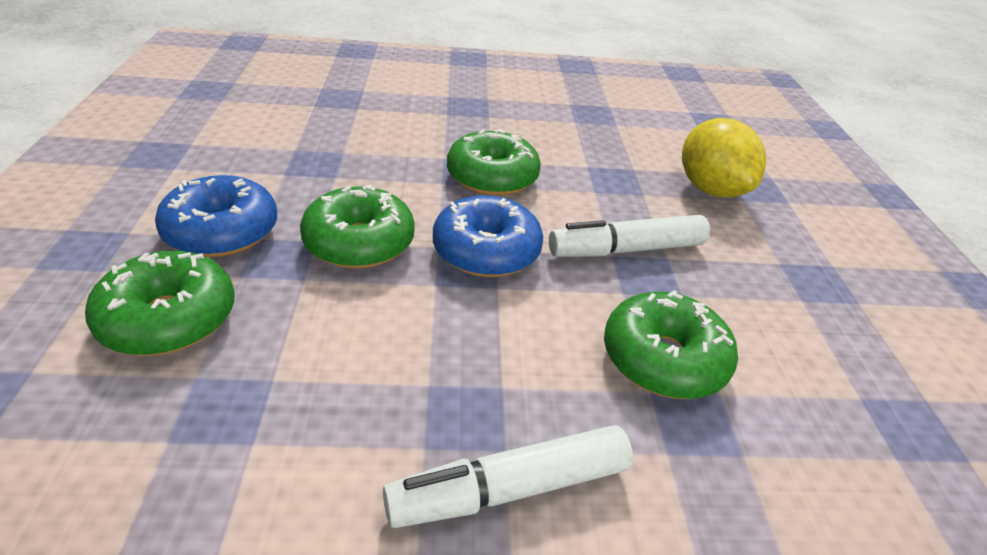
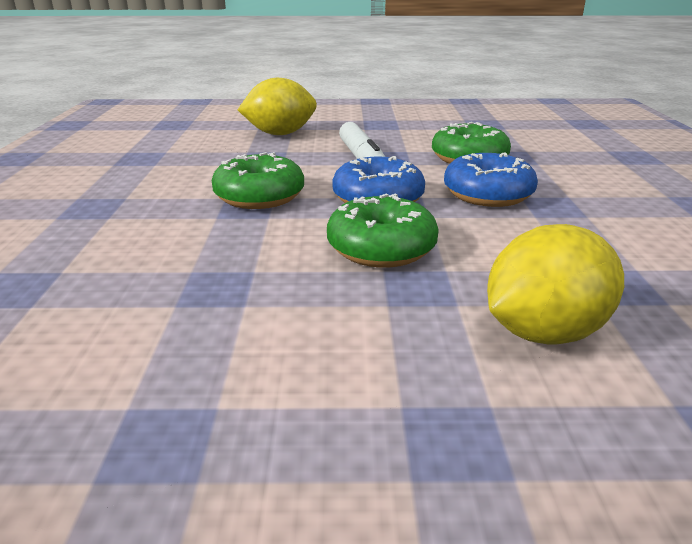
camera: 85 degrees left, 10 degrees down
(168, 319) = (543, 332): green donut -> yellow lemon
(222, 232) = (383, 328): blue donut -> blue donut (487, 194)
(509, 489) = (595, 195): white marker -> none

